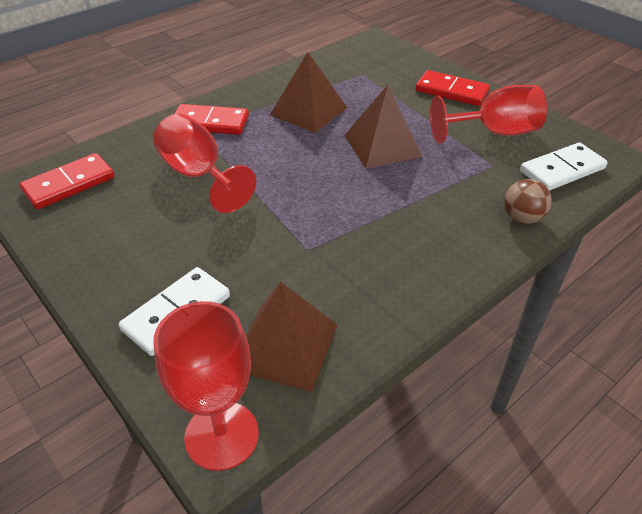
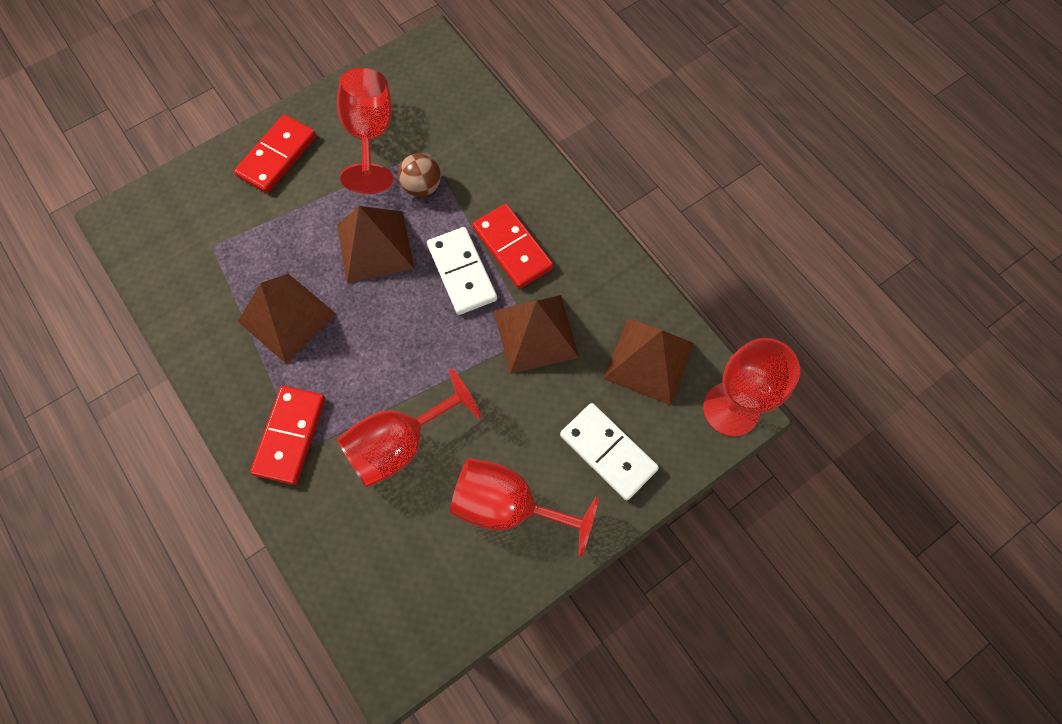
camera: 85 degrees left, 25 degrees up
(69, 184) = (395, 597): red domino -> red domino (512, 248)
(132, 243) = (508, 506): none -> red goblet
(309, 250) = (536, 333): none -> brown pyramid
(522, 218) = (510, 148): brown ball -> brown ball (422, 187)
(562, 170) = (444, 95): white domino -> white domino (462, 272)

